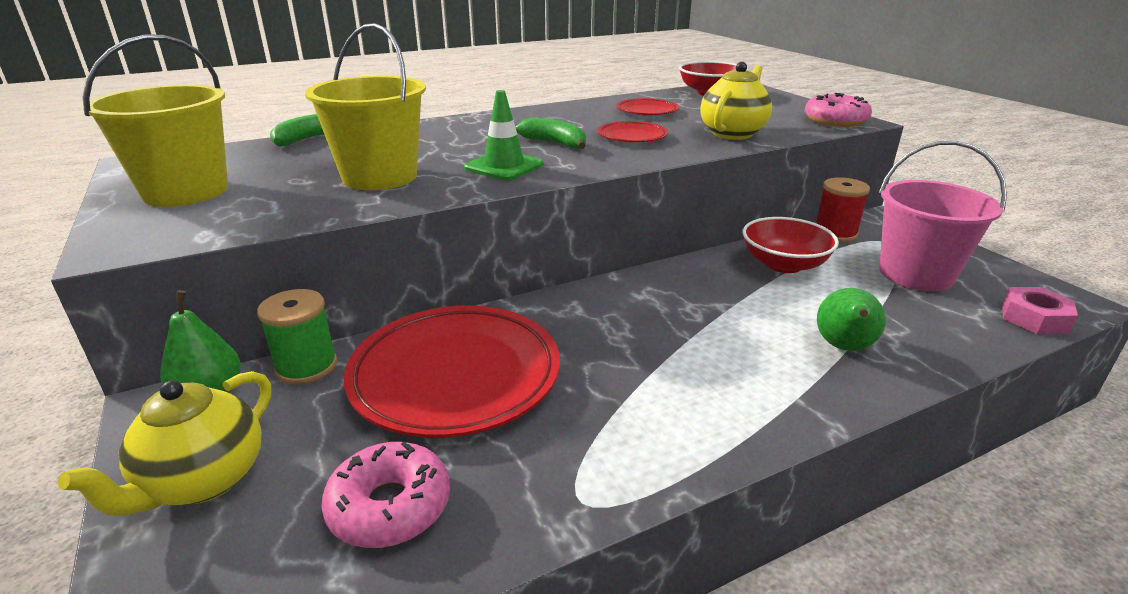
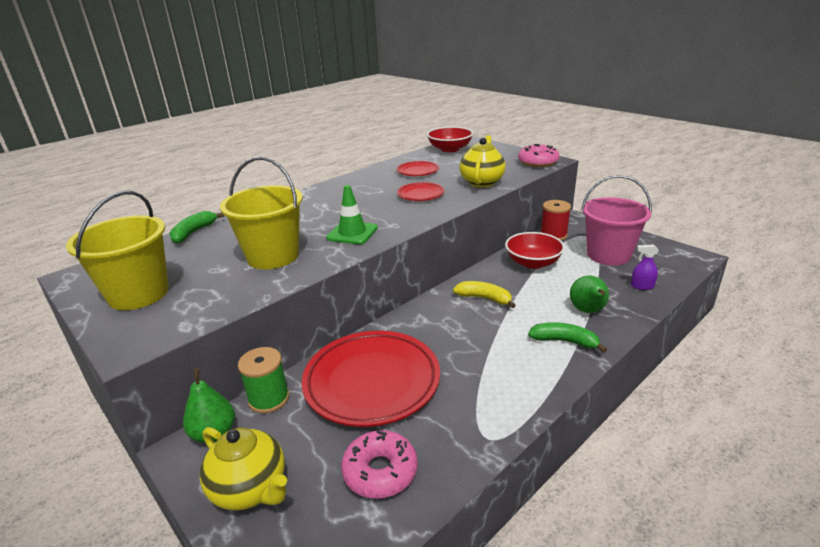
camera: 15 degrees left, 0 degrees up
(203, 481) = (251, 489): yellow teapot -> yellow teapot turned 60 degrees counterclockwise
(555, 143) = (373, 208): green banana -> green banana (564, 341)
(683, 298) = (484, 298): none -> yellow banana
(957, 329) = (642, 286): none -> purple spray bottle
(1034, 318) = (678, 271): pink nut -> none

